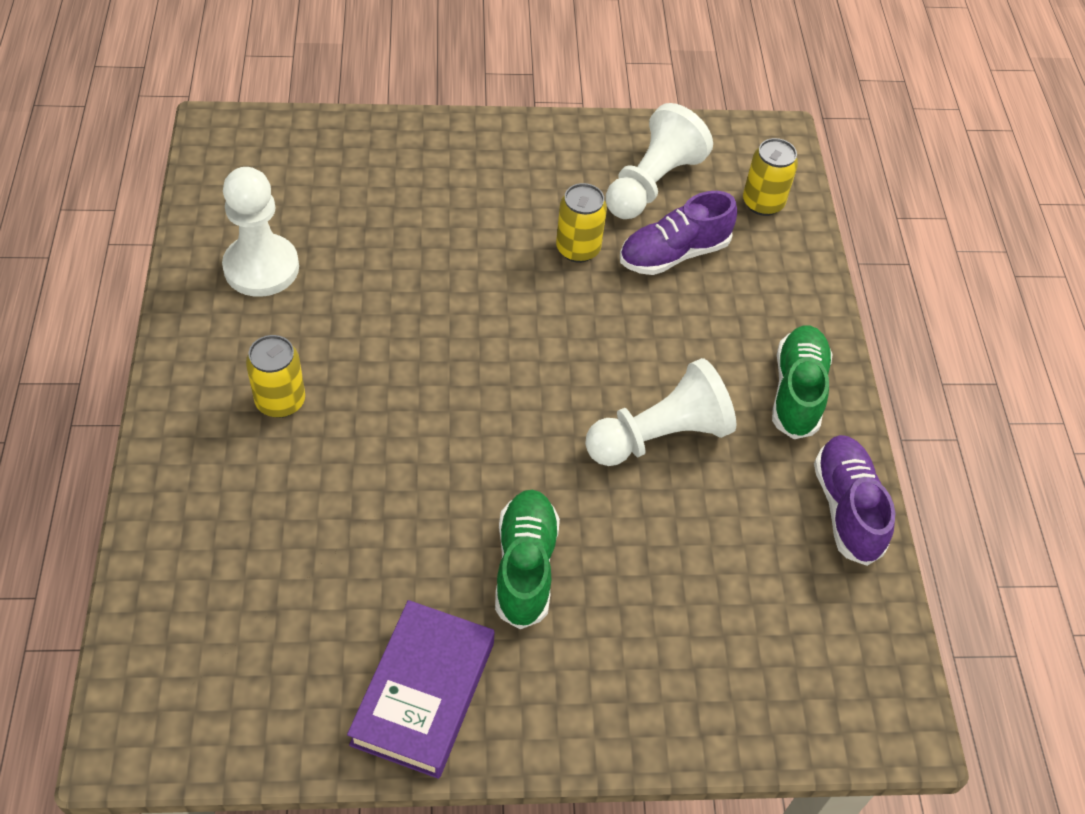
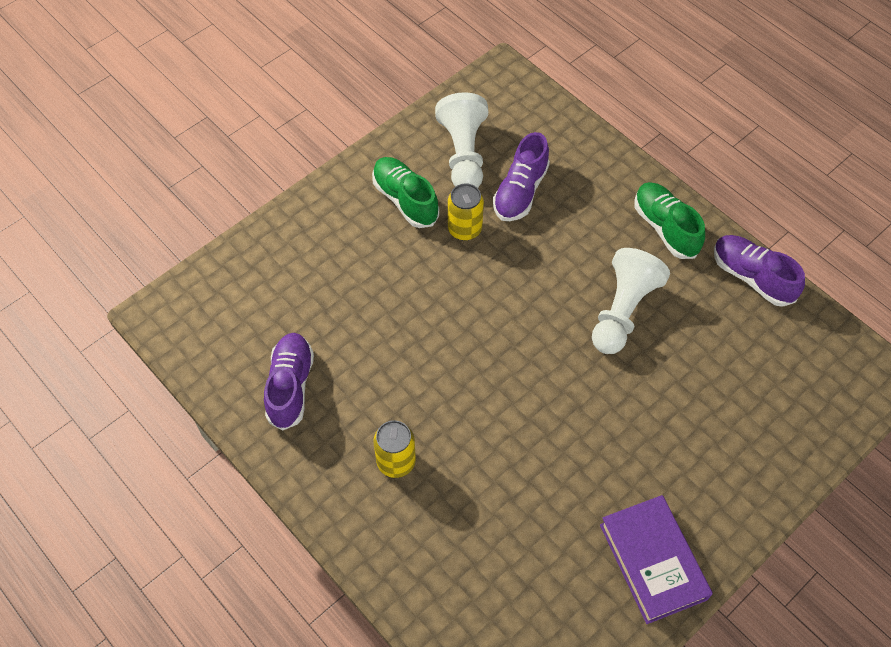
camera: 35 degrees left, 5 degrees up
(261, 268) = (290, 386): white pawn -> purple shoe
(525, 566) = (631, 446): green shoe -> green shoe (405, 200)
(763, 203) = (536, 122): yellow can -> none

